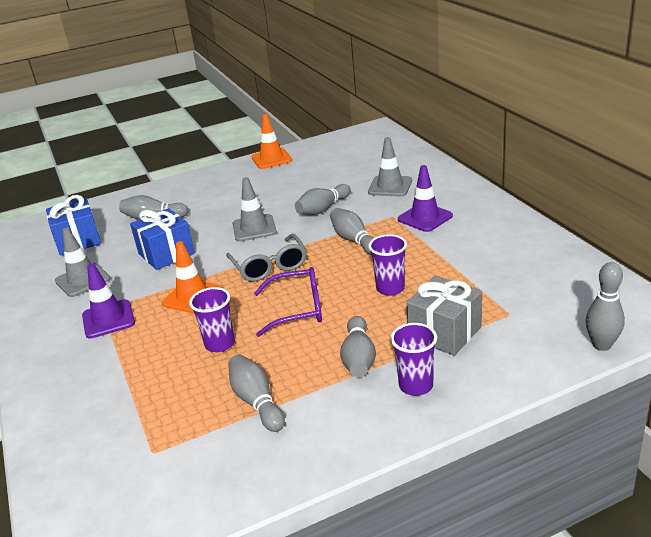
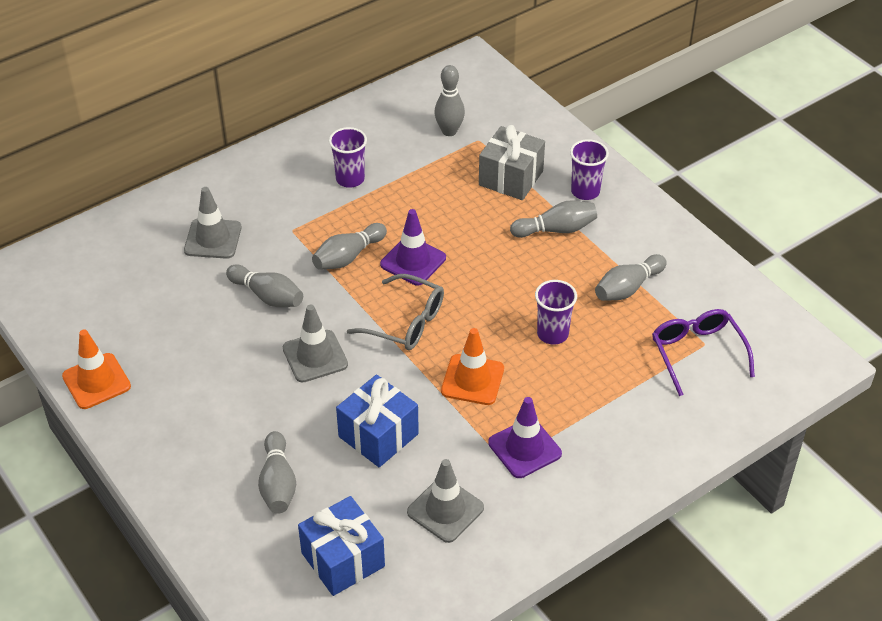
camera: 105 degrees left, 15 degrees up
(270, 266) = (406, 322): grey glasses -> grey glasses turned 60 degrees clockwise
(298, 309) = (486, 283): purple glasses -> purple glasses (697, 353)
(390, 288) = (444, 219): purple cup -> purple cup (350, 179)
(425, 218) = (298, 203): purple traffic cone -> purple traffic cone (413, 261)
(601, 345) = (515, 91): grey bowling pin -> grey bowling pin (449, 131)

